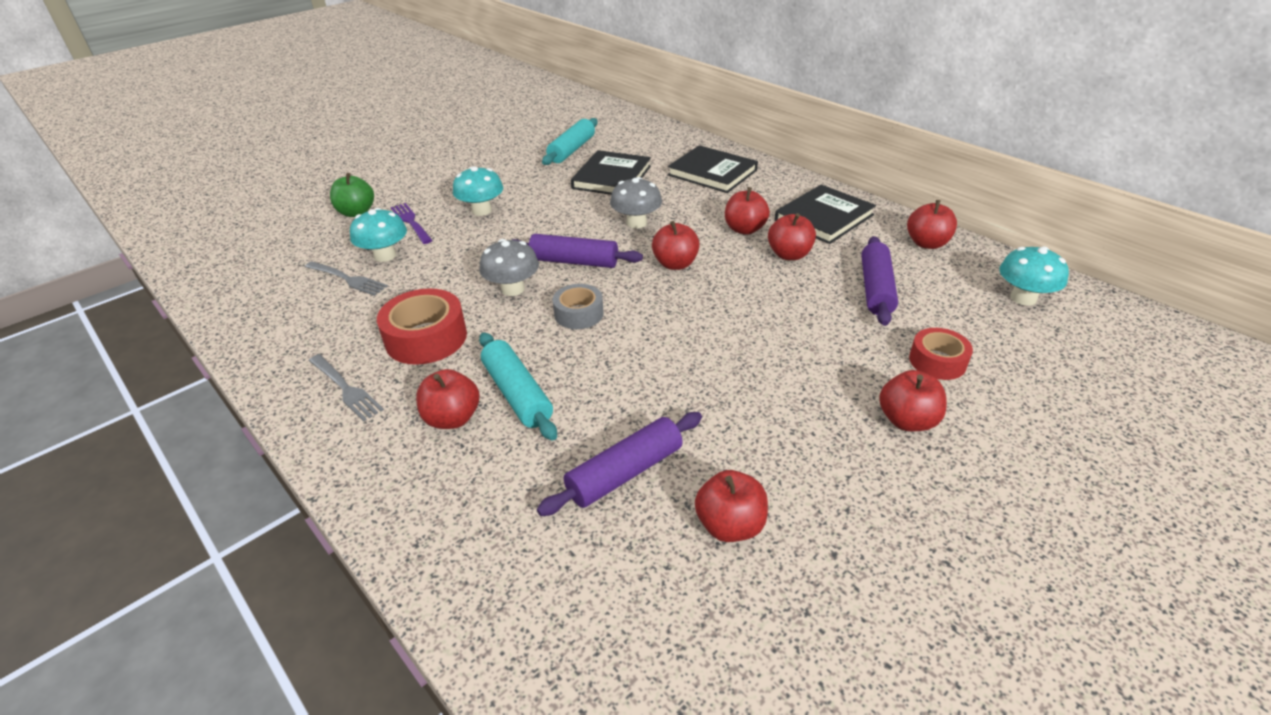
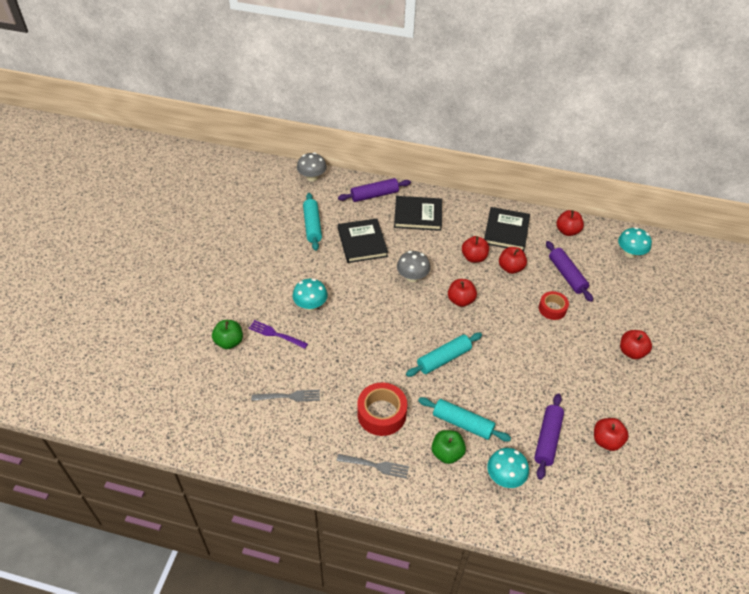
camera: 35 degrees left, 10 degrees up
(385, 256) = (291, 368): turquoise mushroom -> turquoise mushroom (505, 477)
(452, 418) = (447, 453): red apple -> green apple
(513, 289) = (393, 358): grey mushroom -> grey mushroom (312, 177)
(574, 261) = (406, 322): purple rolling pin -> purple rolling pin (374, 195)
(579, 314) = (443, 359): grey tape -> turquoise rolling pin
(937, 361) = (621, 311): red tape -> red tape (552, 309)

